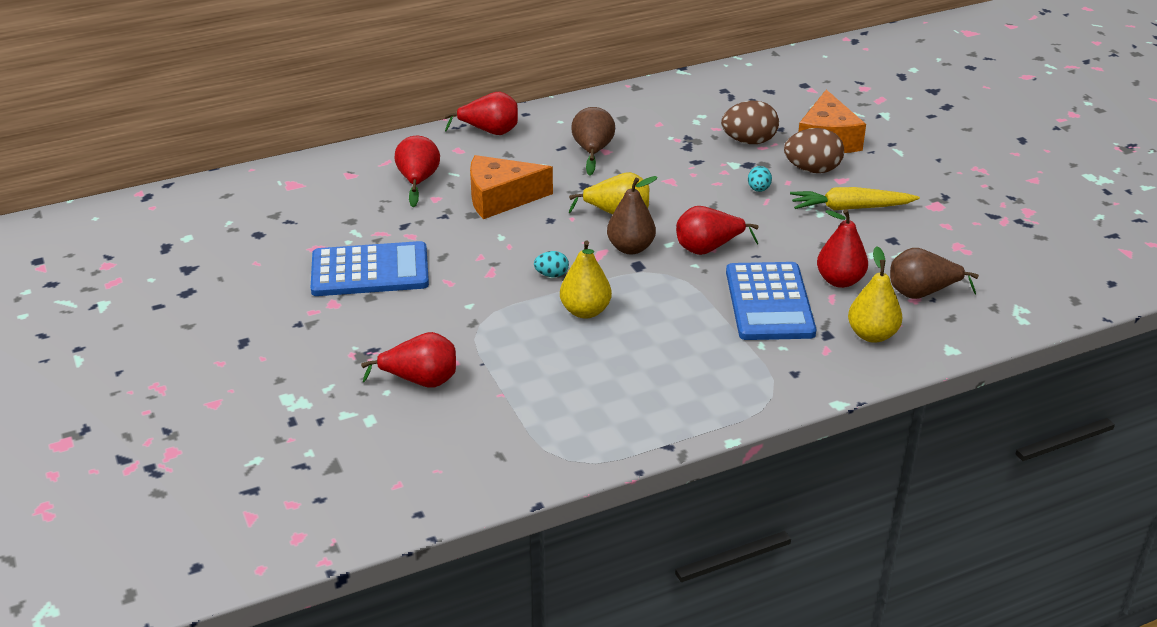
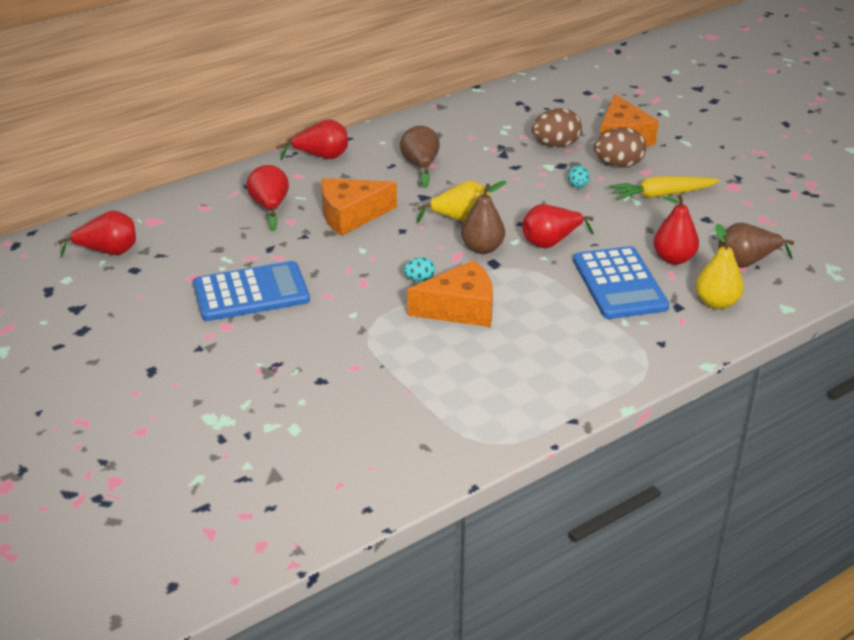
camera: 10 degrees left, 0 degrees up
(421, 381) = (330, 388): red pear -> red pear (108, 252)
(585, 311) = (460, 308): yellow pear -> orange cheese

